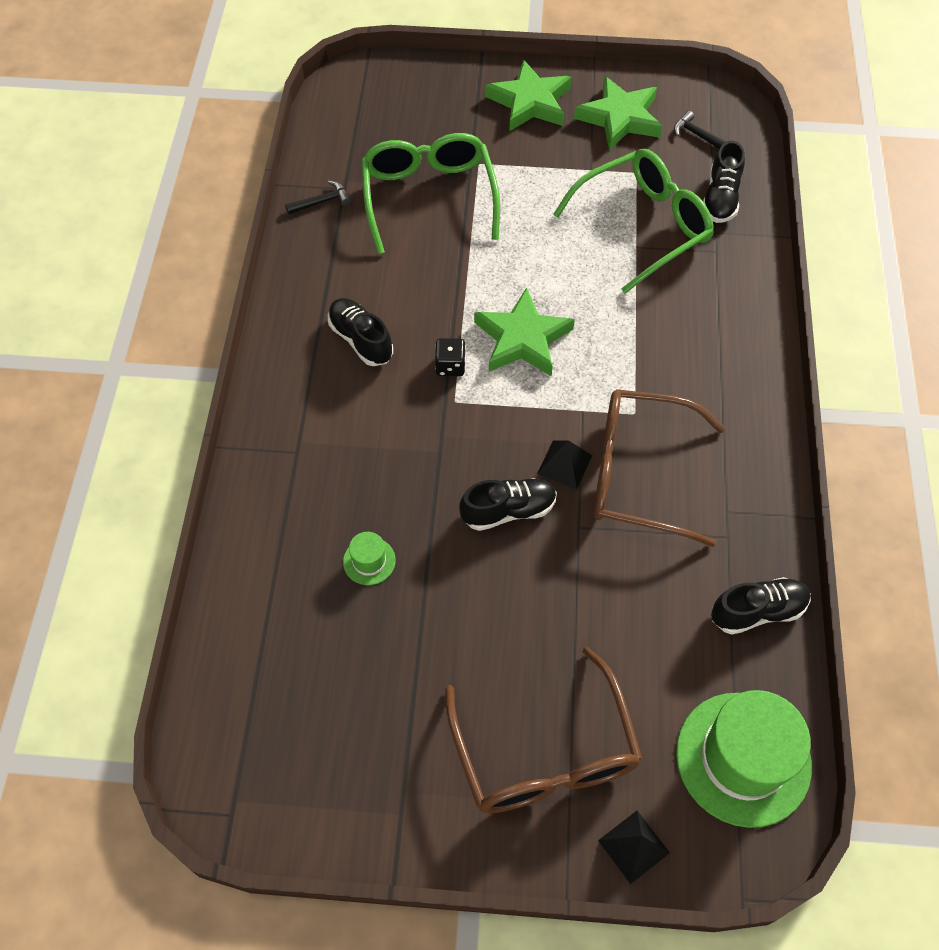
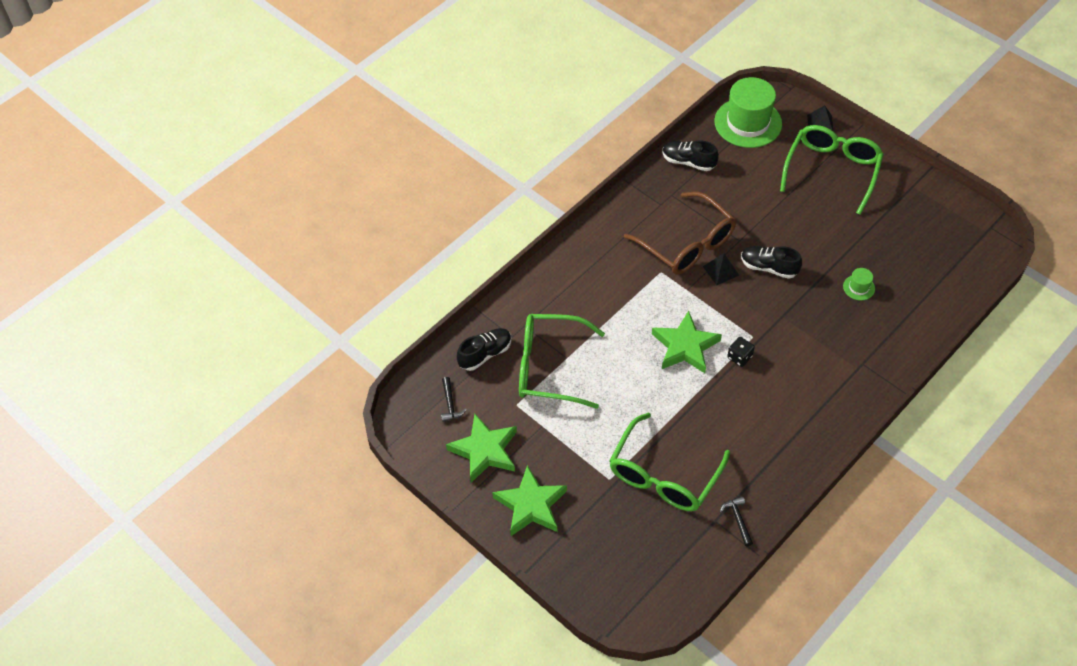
camera: 140 degrees left, 5 degrees down
(322, 202) = (738, 519): black hammer -> black hammer turned 60 degrees clockwise
(361, 340) = (780, 405): black shoe -> none
(544, 753) = (832, 170): brown glasses -> green glasses

